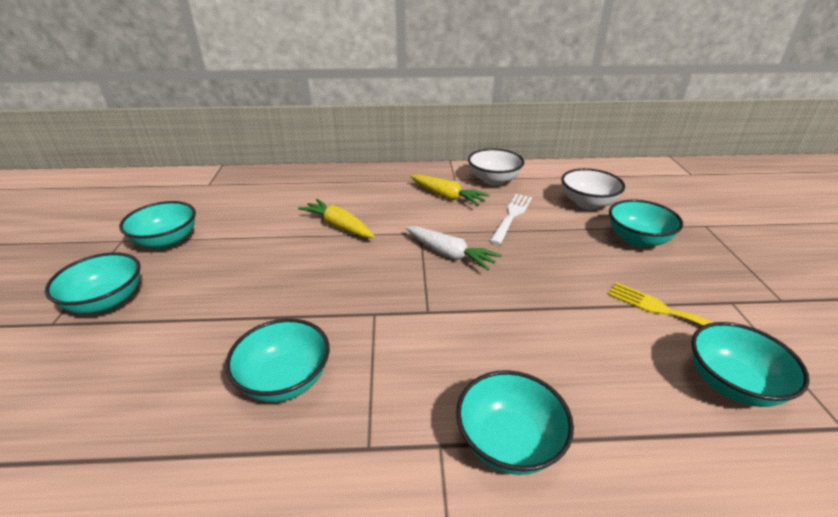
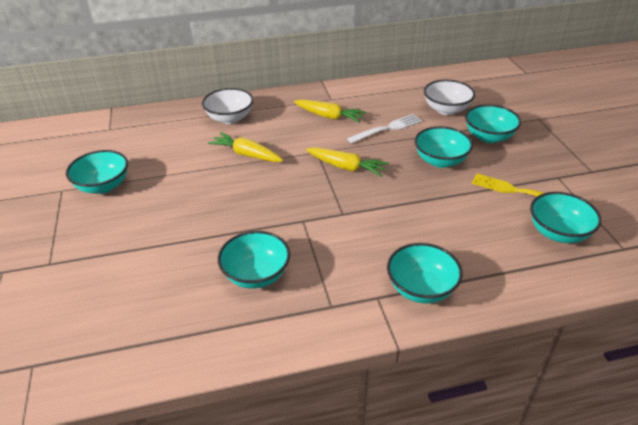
camera: 10 degrees left, 5 degrees up
(107, 301) = (84, 241): turquoise bowl -> turquoise bowl (440, 161)
(449, 254) = (346, 167): white carrot -> yellow carrot
(493, 180) = (365, 96): white bowl -> white bowl (230, 118)
(511, 216) = (387, 128): white fork -> white fork turned 45 degrees clockwise

